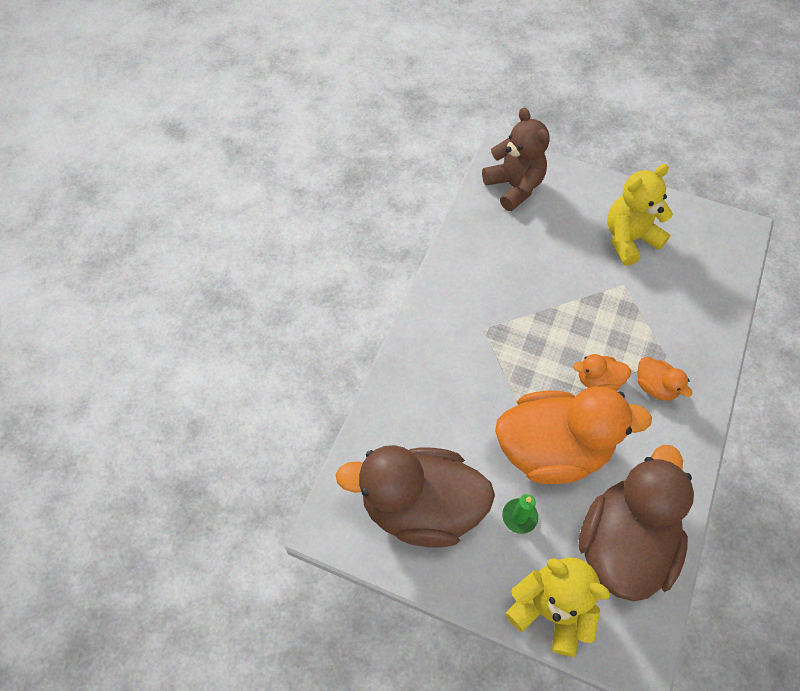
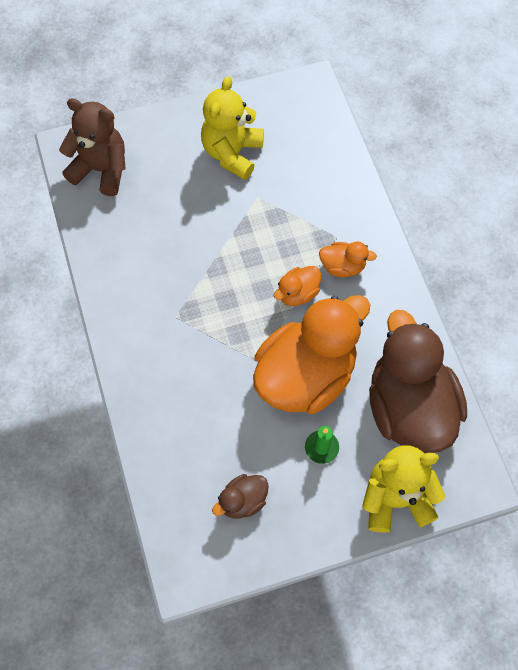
camera: 40 degrees left, 5 degrees up
(421, 507) = (243, 501): brown duck -> brown duck, size x0.43

